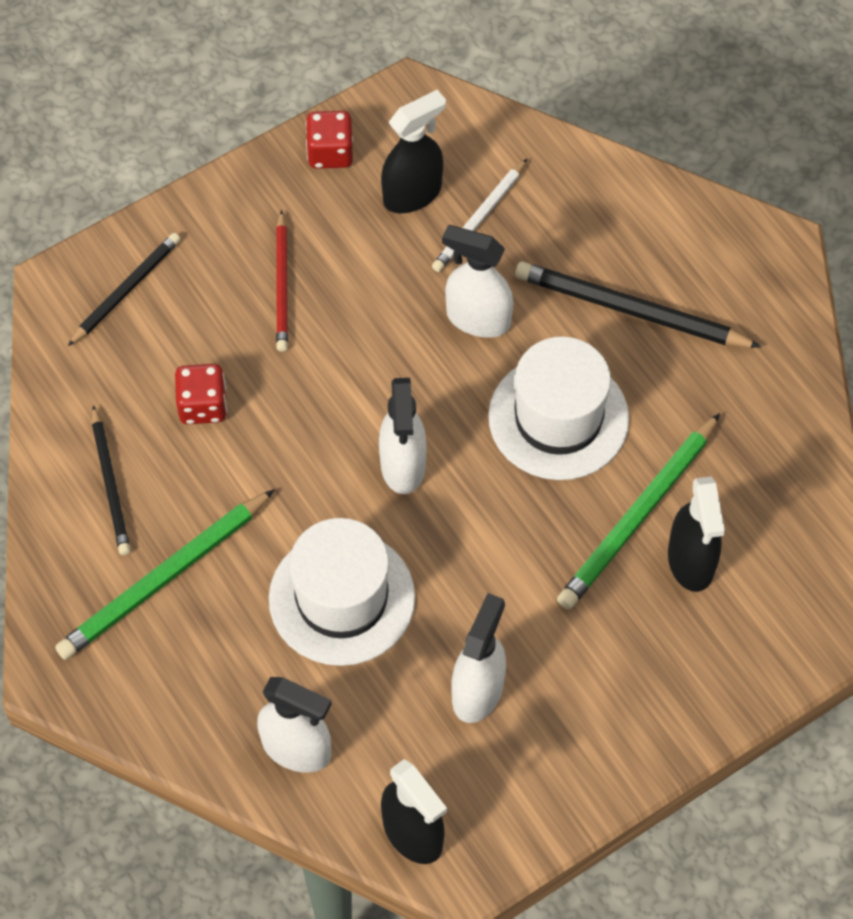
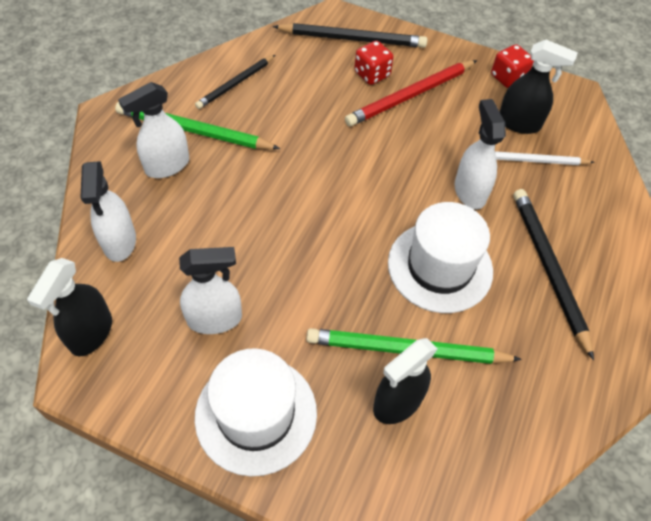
camera: 55 degrees right, 5 degrees down
(126, 290) = (352, 39): black pencil -> black pencil, size x1.56
(203, 406) = (310, 98): red dice -> red dice (372, 74)
(282, 285) = (411, 96): red pencil -> red pencil, size x1.56
(342, 598) = (234, 215): white hat -> white hat (256, 414)
(403, 465) = (343, 203): white spray bottle -> white spray bottle (167, 166)

